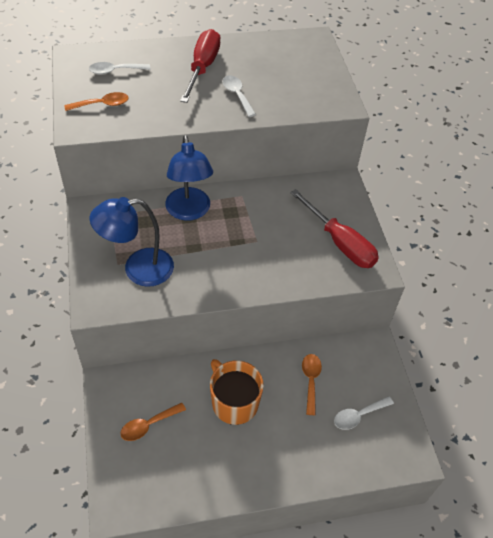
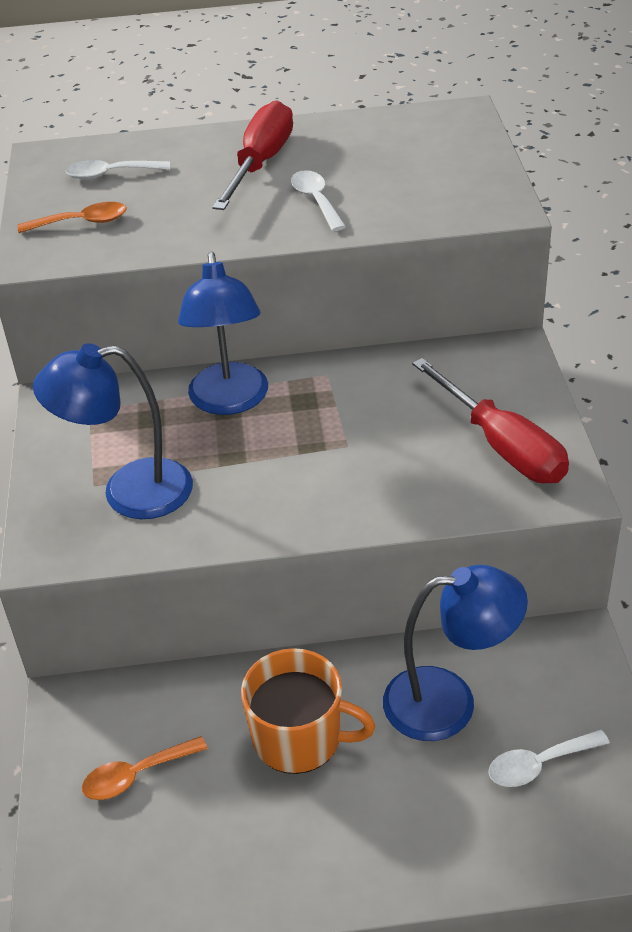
camera: 10 degrees right, 10 degrees down
(234, 402) = (299, 738): orange mug -> orange mug turned 135 degrees clockwise
(311, 381) = (449, 702): orange spoon -> blue lamp

